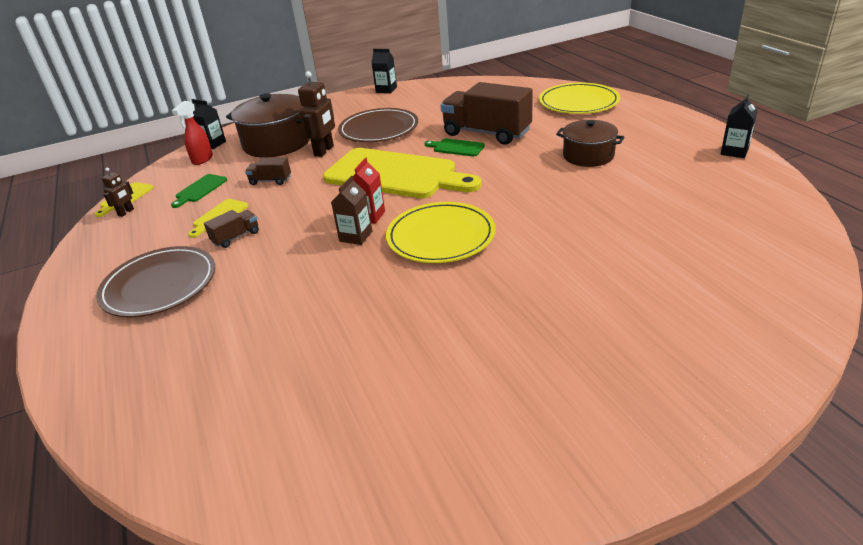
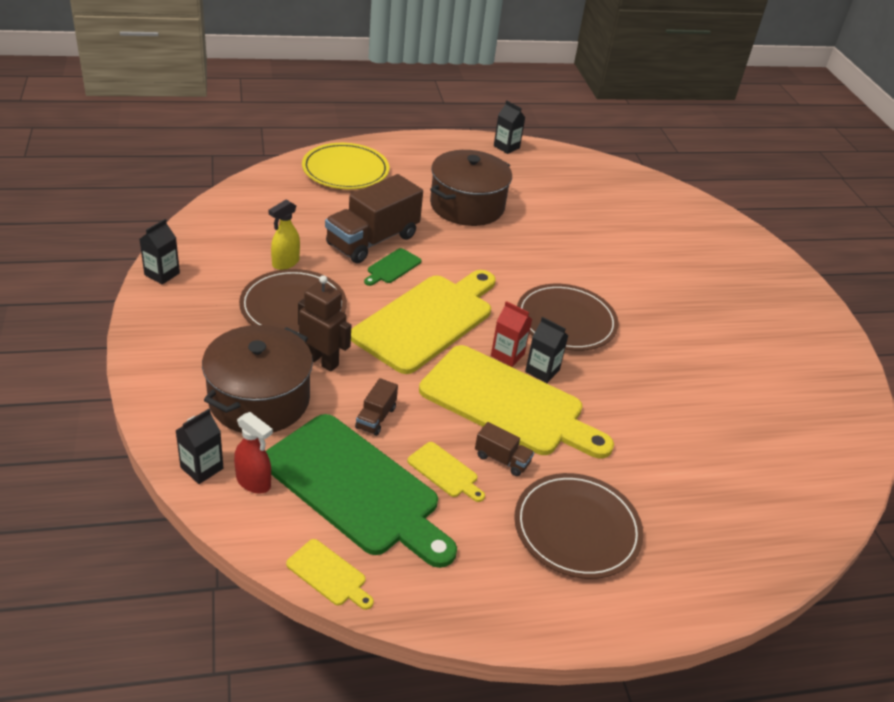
camera: 85 degrees left, 5 degrees up
(126, 212) = (378, 570): brown robot -> none
(200, 189) = (356, 487): green cutting board -> green cutting board, size x2.46
(236, 237) = (502, 459): brown truck -> brown truck turned 150 degrees clockwise
(305, 228) = (508, 403): none -> yellow cutting board
(356, 236) = (542, 371): brown carton -> black carton
(428, 115) = (285, 263): none -> yellow spray bottle
(440, 236) = (566, 321): yellow plate -> brown plate
(588, 156) = (467, 206): brown pot -> brown pot, size x1.56

